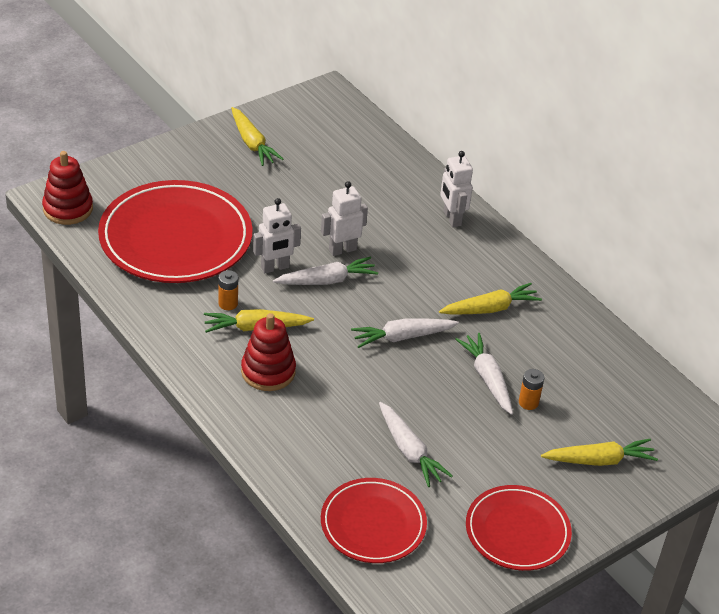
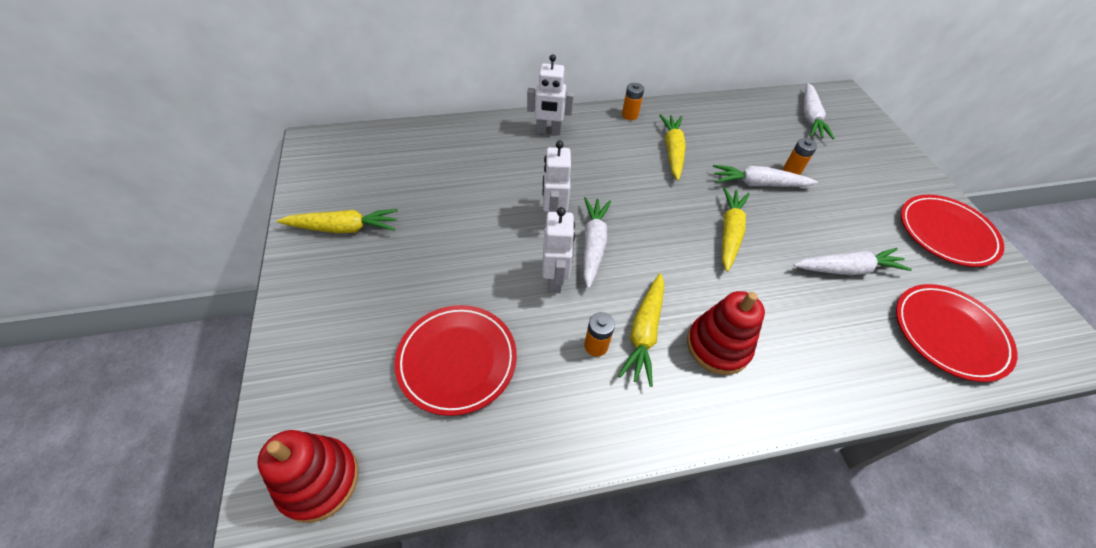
camera: 65 degrees left, 10 degrees up
(175, 238) = (457, 360): red plate -> red plate, size x0.59
(402, 337) = (692, 218): white carrot -> white carrot (810, 117)
(524, 268) = (629, 115): none -> orange battery
(599, 460) = (860, 157): yellow carrot -> yellow carrot (729, 233)

